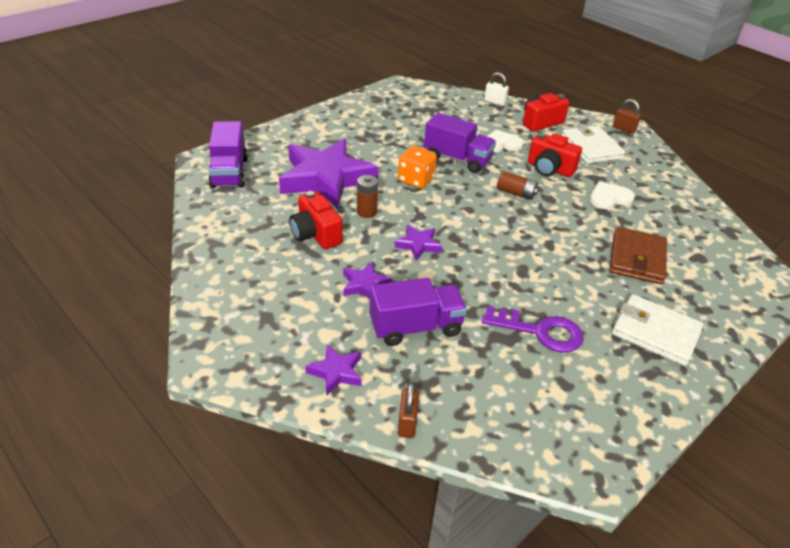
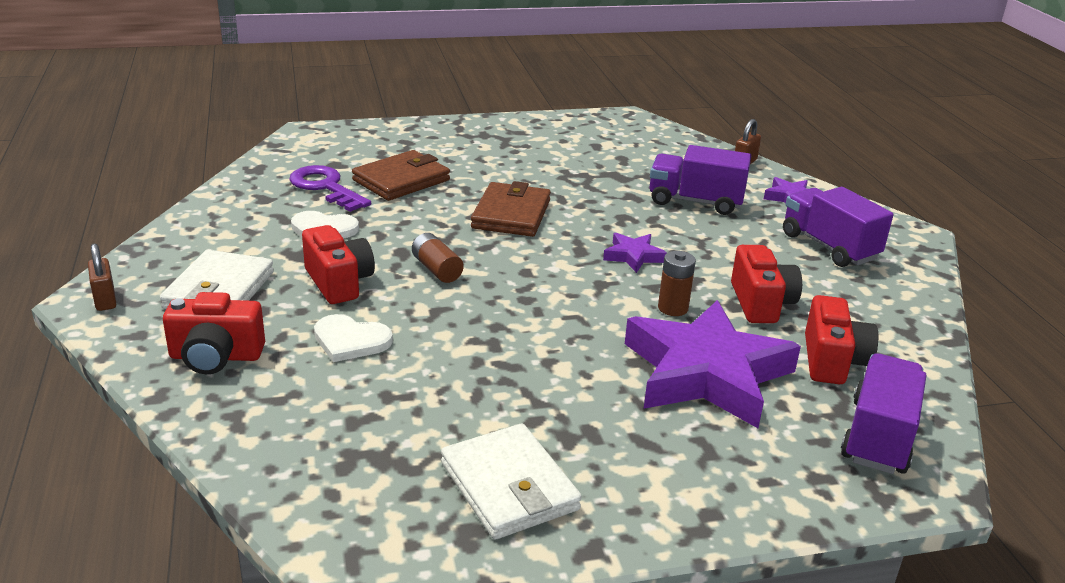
camera: 150 degrees left, 10 degrees down
(260, 207) = (832, 361): none -> red camera
(364, 285) = (726, 242): purple star -> none
(416, 180) = (561, 328): orange dice -> none
(457, 159) = (458, 339): purple truck -> purple truck (829, 246)
(495, 102) = (222, 431): white padlock -> none
(529, 254) = (511, 214): none -> brown wallet
(540, 331) = (578, 170): purple key -> purple key (326, 187)
(655, 333) = (476, 144): white wallet -> white wallet (509, 486)

